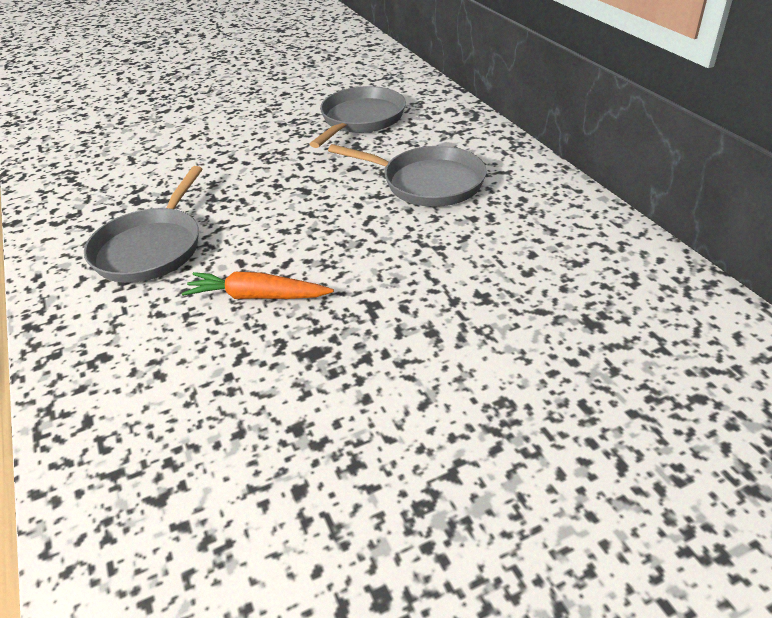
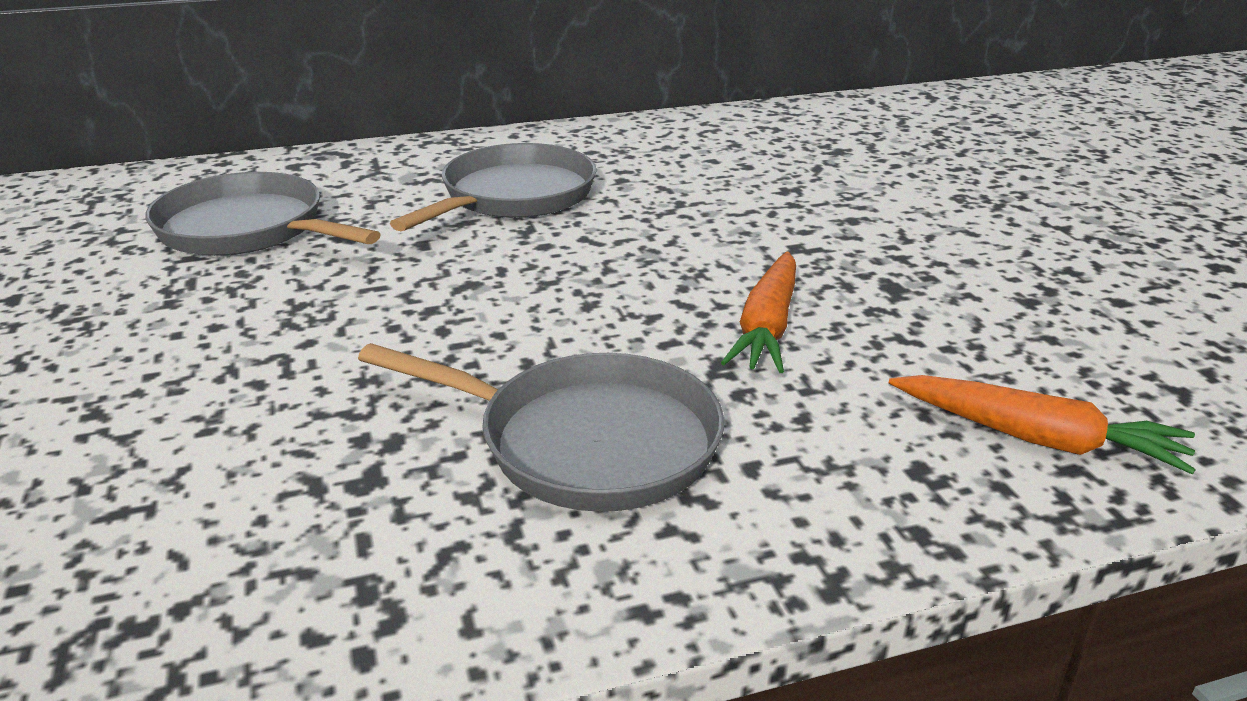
camera: 85 degrees left, 10 degrees down
(119, 409) = (1037, 439): none -> orange carrot

